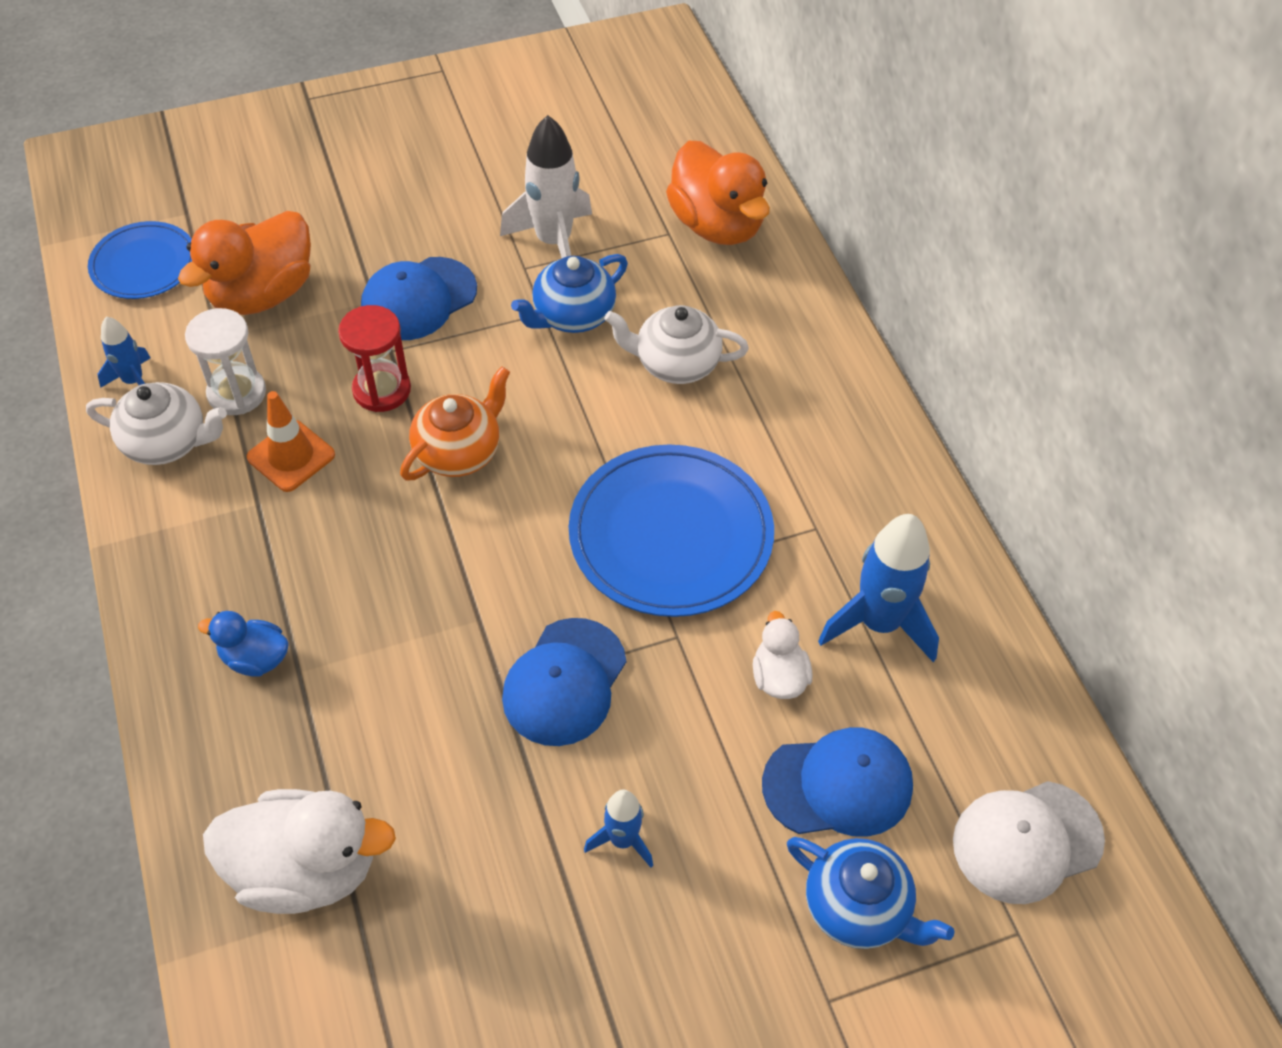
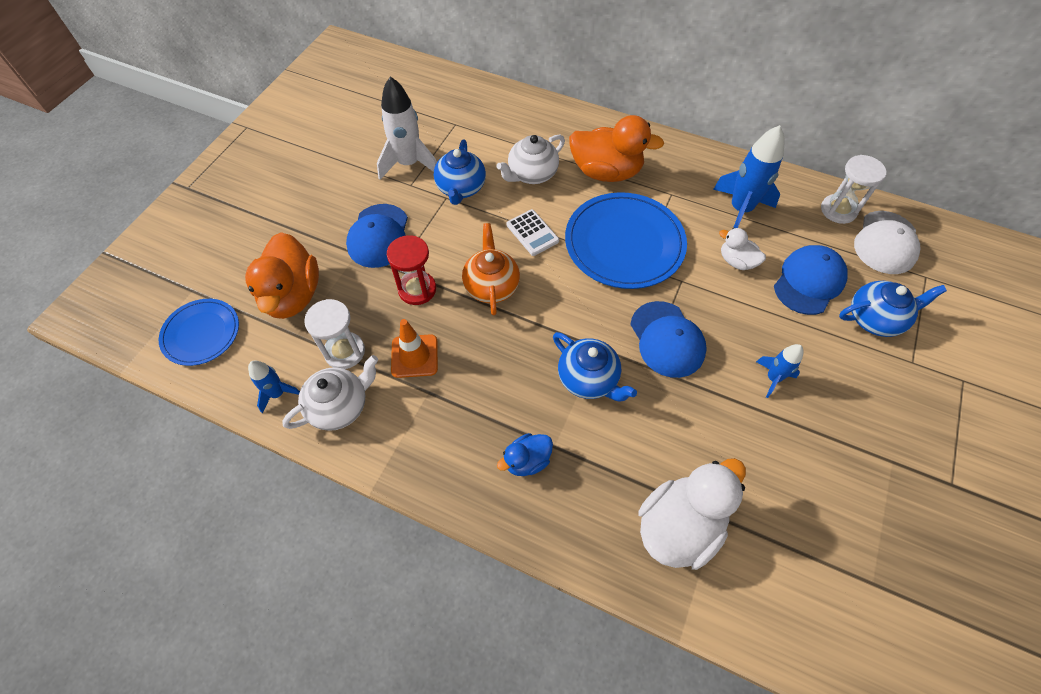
camera: 45 degrees left, 5 degrees up
(423, 641) = (589, 379): none -> blue teapot
(582, 432) = (532, 233): none -> white calculator
(717, 225) = (471, 106): orange duck -> orange duck (606, 172)
(1021, 743) = (838, 210): none -> white hourglass

